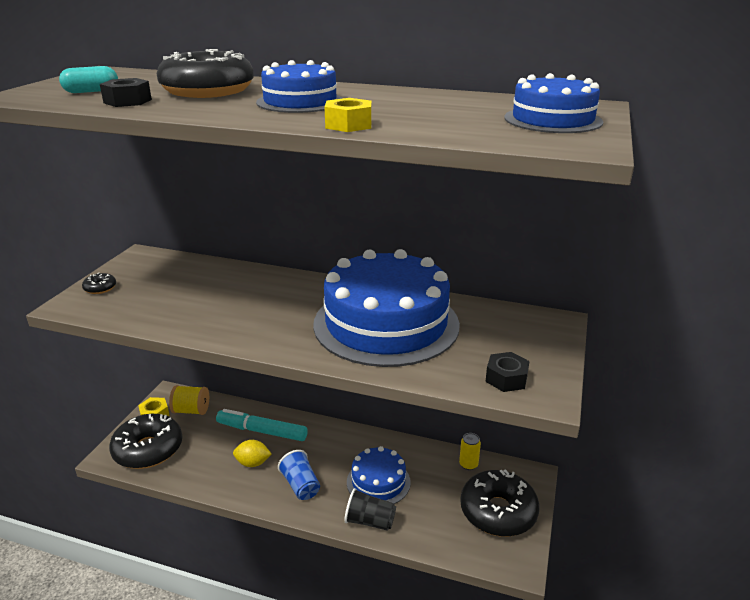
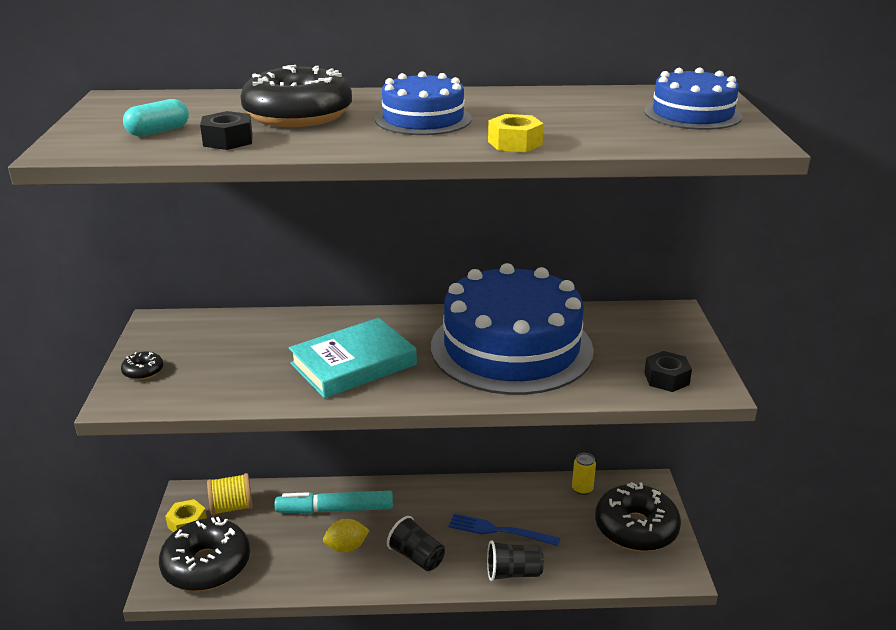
camera: 20 degrees left, 0 degrees up
(250, 312) = (353, 364): none -> turquoise book
(301, 485) = (417, 557): blue cup -> black cup
(378, 482) = (499, 531): blue cake -> blue fork

